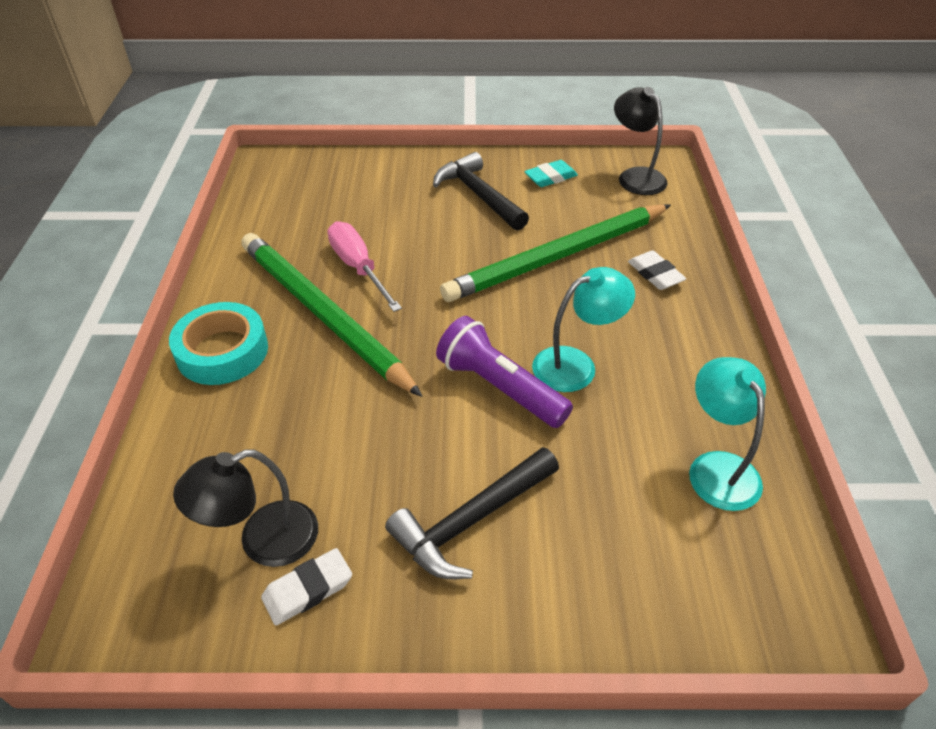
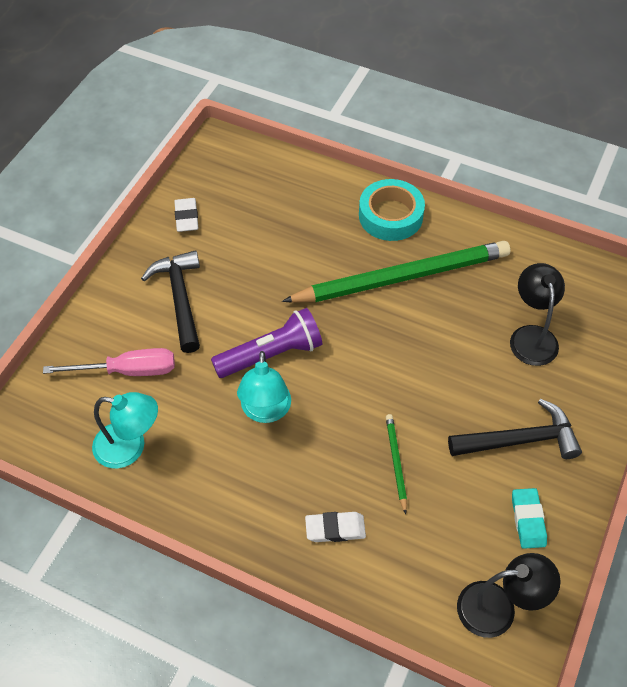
camera: 115 degrees right, 10 degrees up
(263, 541) = (227, 206): black lamp -> black lamp (531, 336)
(358, 268) = (448, 314): pink screwdriver -> pink screwdriver (128, 371)
(558, 257) = (396, 462): green pencil -> green pencil, size x0.41

